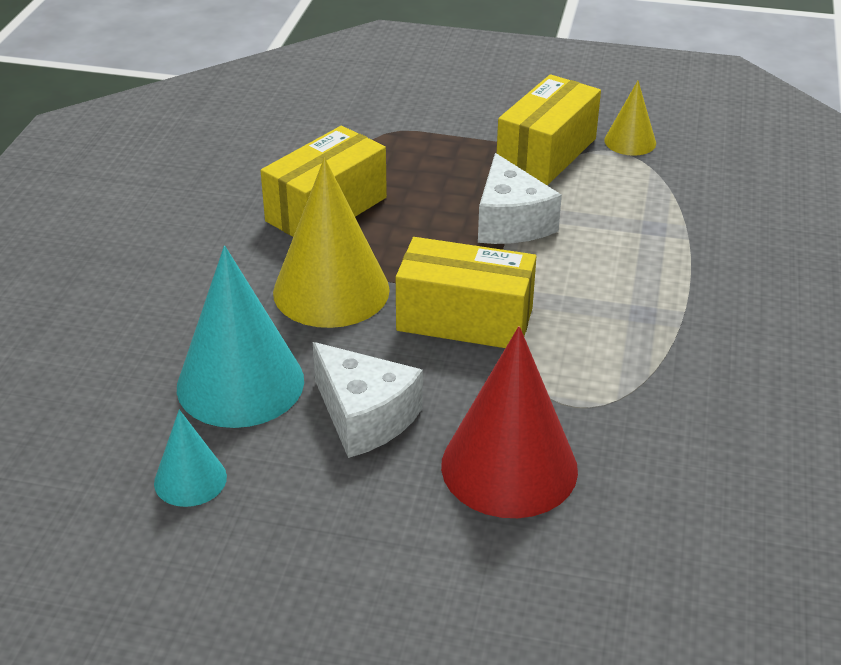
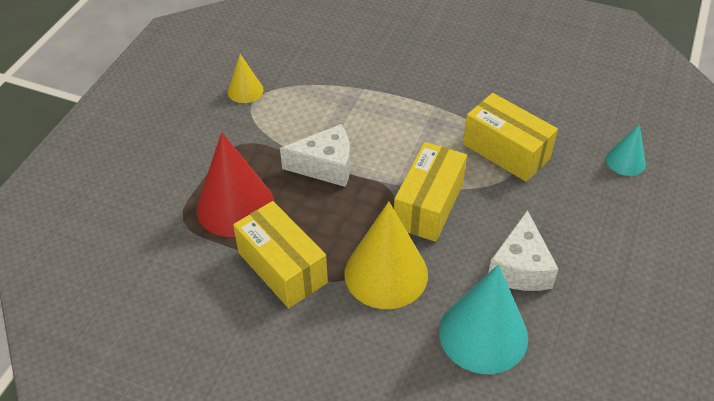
camera: 80 degrees left, 10 degrees up
(190, 479) = (577, 367): turquoise cone -> turquoise cone (625, 161)
(364, 417) = (520, 267): white cheese -> white cheese turned 135 degrees clockwise
(509, 467) = (564, 205): red cone -> red cone (235, 206)
(546, 153) = (246, 134): yellow box -> yellow box (506, 151)

